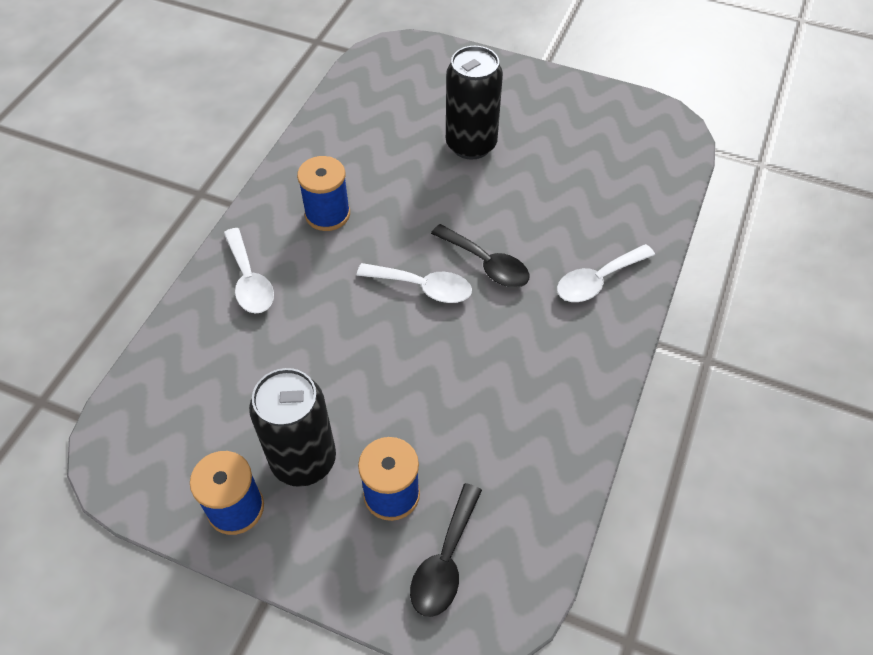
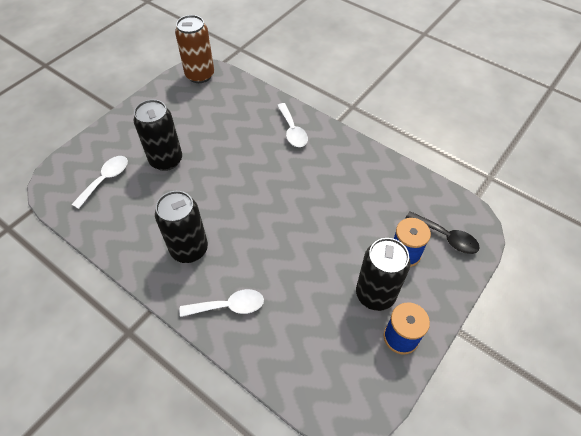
camera: 75 degrees left, 0 degrees up
(327, 214) = (189, 249): blue spool -> black can
(423, 287) = (269, 209): white spoon -> white spoon (106, 180)
(486, 264) = (263, 175): black spoon -> none
(663, 130) = (200, 75): none -> brown can

